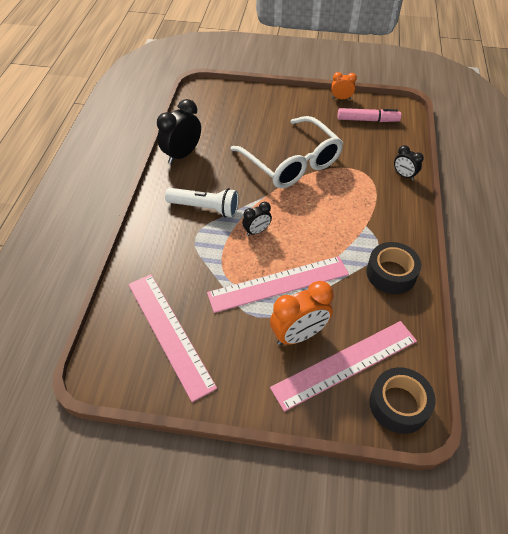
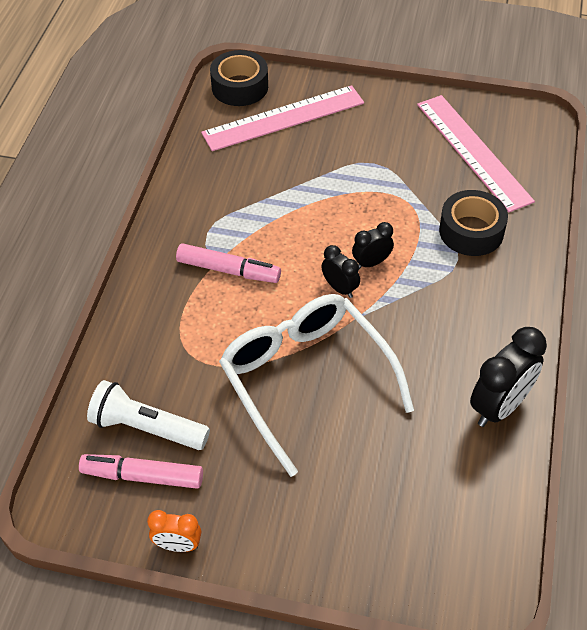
camera: 175 degrees left, 0 degrees up
(205, 208) = (448, 302): white flashlight -> white flashlight (147, 428)
(278, 283) = (346, 196): pink ruler -> none
(298, 335) = (329, 144): orange clock -> none
(355, 221) = (228, 270): none -> pink marker
(391, 273) = (203, 201): black tape -> black tape (471, 231)
(404, 175) = (125, 345): black clock -> black clock (340, 288)

